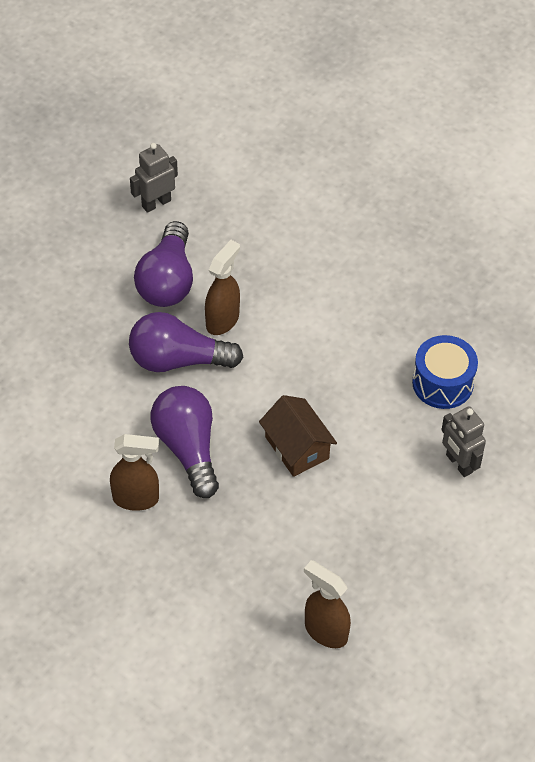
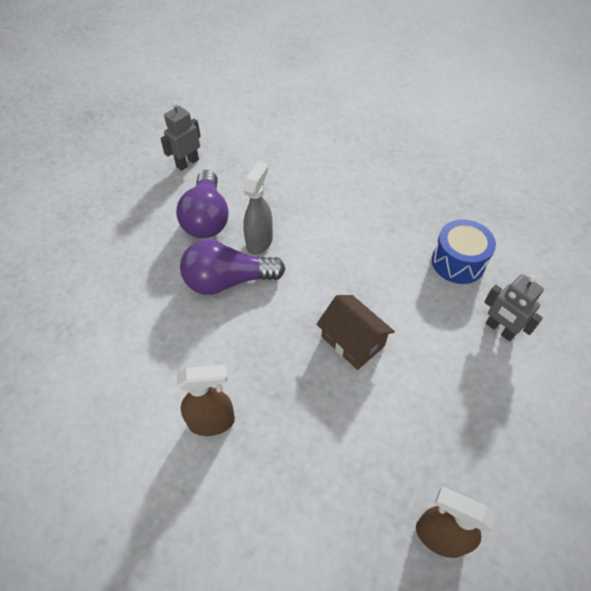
camera: 10 degrees left, 0 degrees up
(188, 448) = (252, 360): purple light bulb -> none
(223, 320) = (259, 241): brown spray bottle -> grey spray bottle

